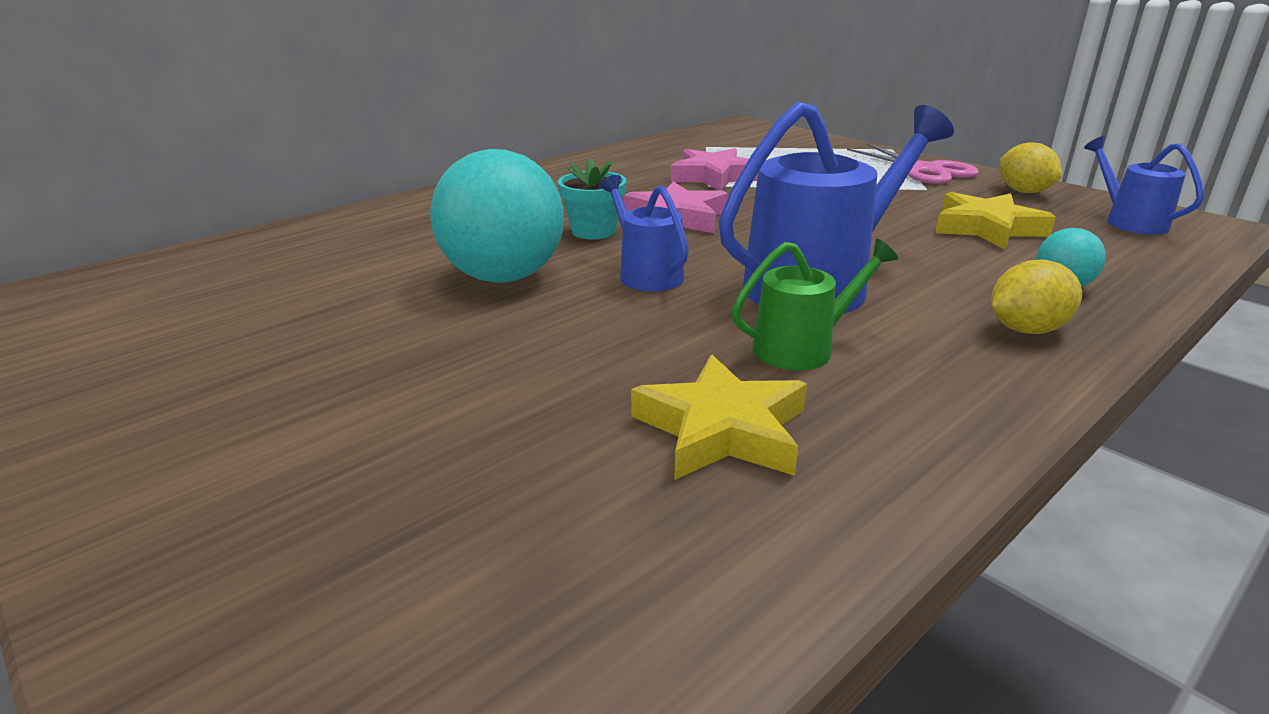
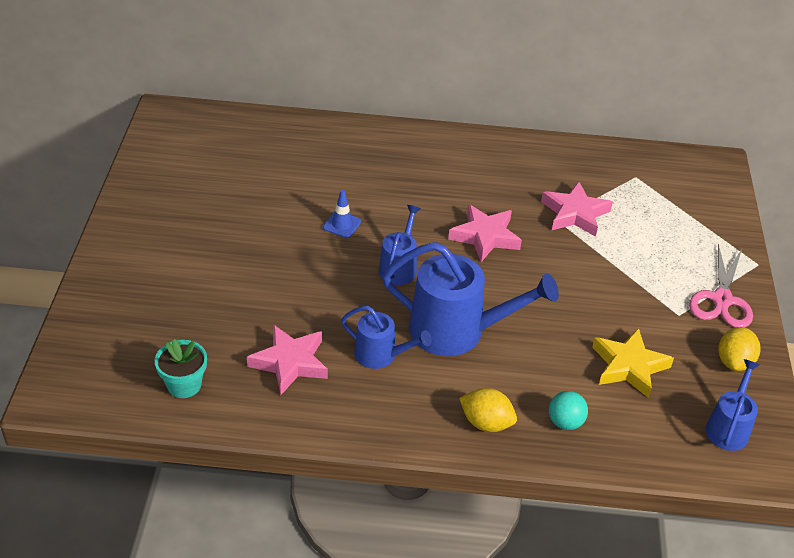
camera: 45 degrees right, 15 degrees up
(504, 277) = (342, 224): turquoise ball -> blue traffic cone
(593, 231) = (428, 218): turquoise flower pot -> turquoise flower pot (184, 385)
(722, 429) = (290, 363): yellow star -> pink star
(801, 348) = (380, 355): green watering can -> blue watering can

